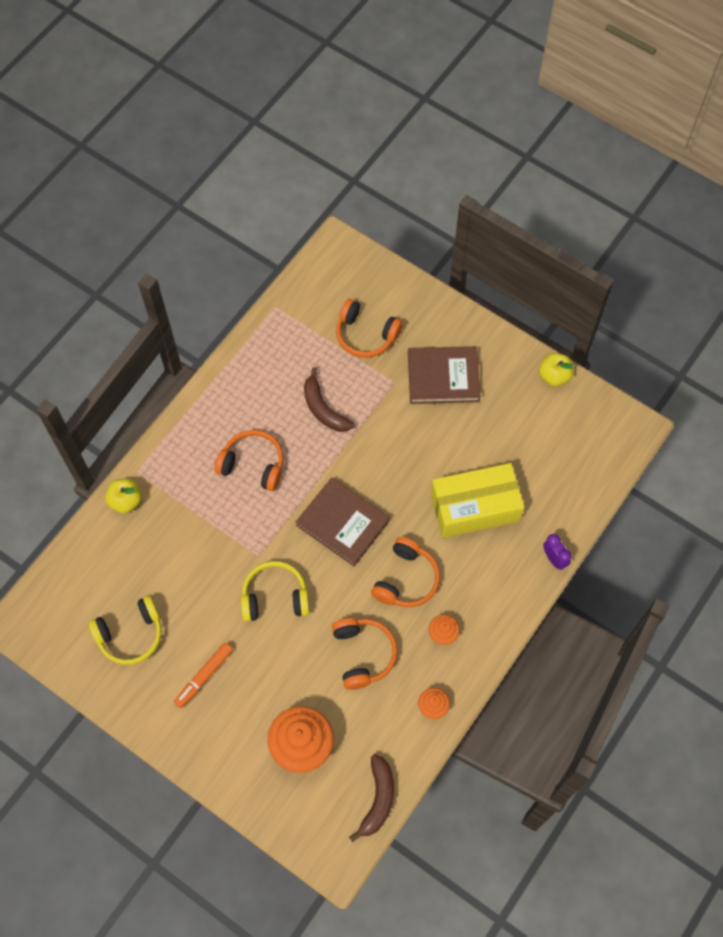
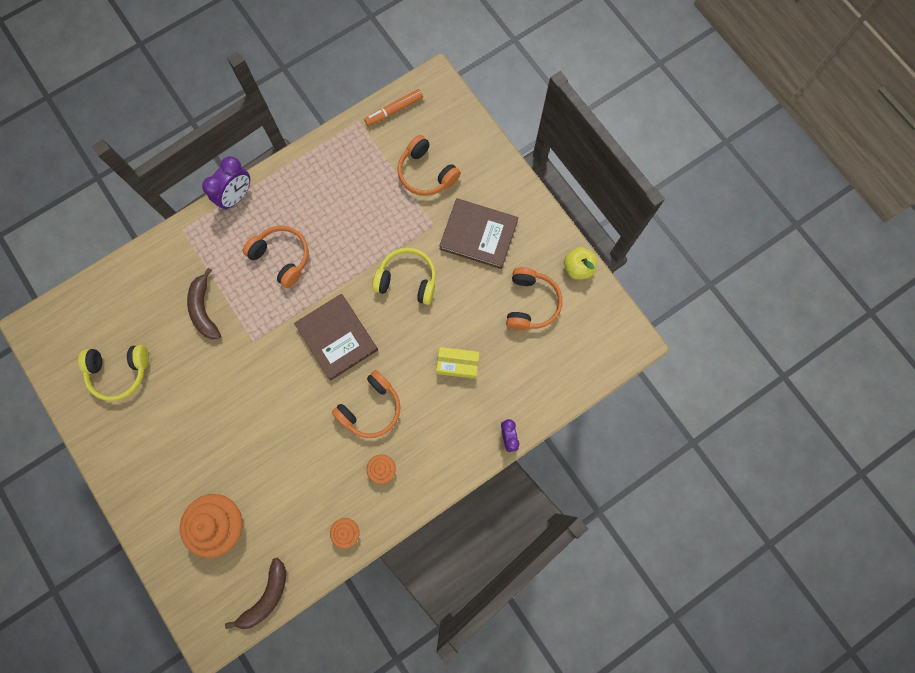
camera: 20 degrees right, 10 degrees up
(126, 501) = (163, 252): yellow apple -> none
(180, 420) = (236, 196): none -> purple clock
(204, 676) = (165, 432): orange marker -> orange marker (394, 110)
(275, 597) = (252, 383): yellow headphones -> yellow headphones (407, 280)
(323, 409) = (362, 228): brown banana -> brown banana (204, 309)
(363, 654) = (306, 462): orange headphones -> orange headphones (531, 303)
(475, 507) = (457, 364): yellow box -> yellow box, size x0.53

